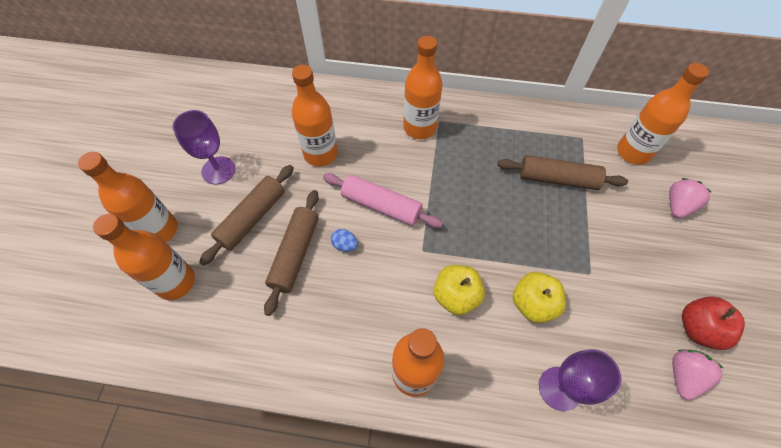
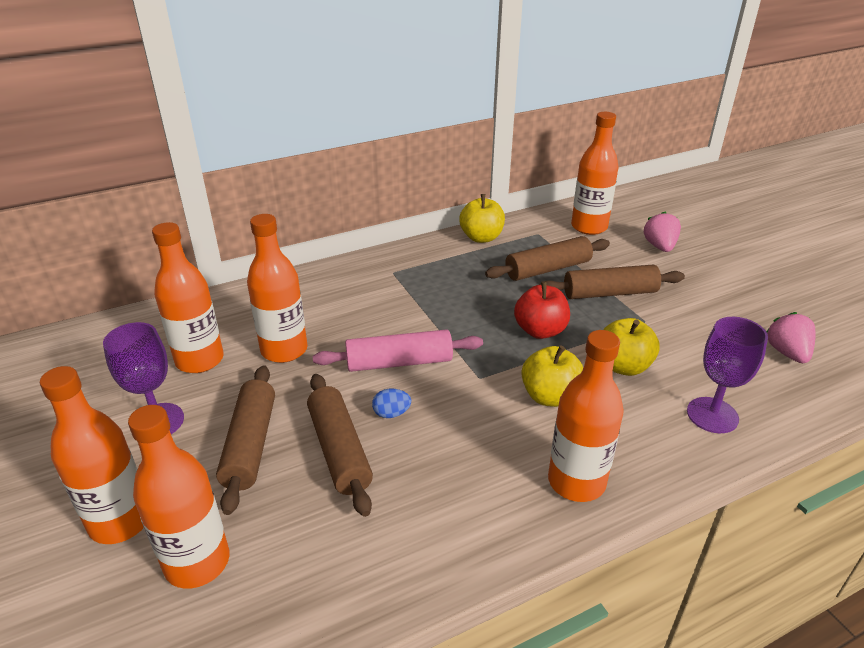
camera: 35 degrees left, 25 degrees down
(419, 128) = (377, 285): orange bottle -> orange bottle (200, 360)
(532, 119) = (481, 237): none -> yellow apple
(586, 230) = (610, 293): none -> brown rolling pin
(698, 328) = (761, 317): red apple -> red apple (540, 331)

